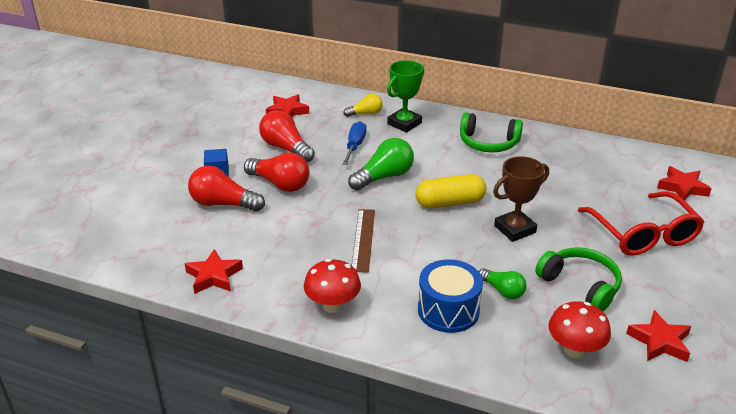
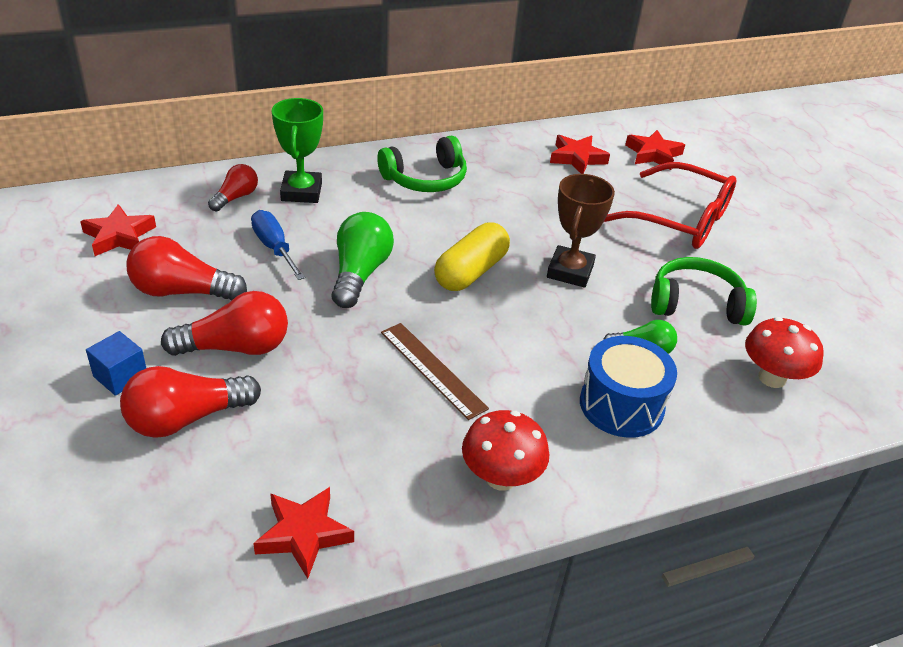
camera: 45 degrees left, 5 degrees up
(365, 113) = (236, 197): yellow light bulb -> red light bulb
(659, 341) = (817, 326): red star -> red star (577, 158)

